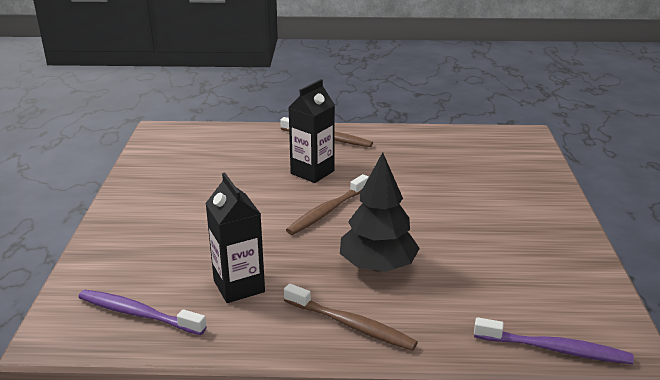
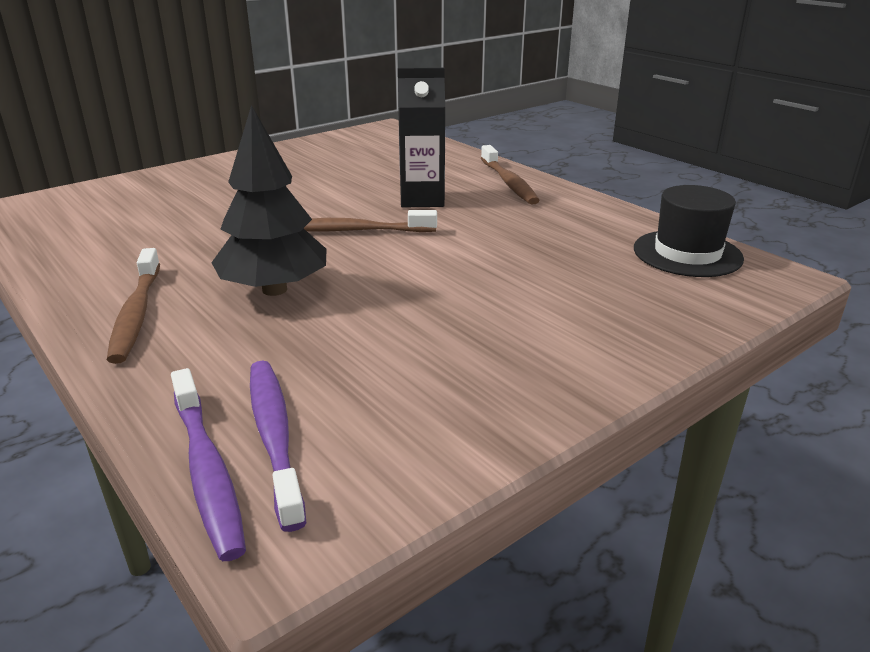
camera: 50 degrees right, 0 degrees up
(138, 314) = (69, 221): purple toothbrush -> purple toothbrush (274, 436)
(239, 286) = (155, 241): black carton -> none
(481, 141) = (687, 253): none -> black hat

